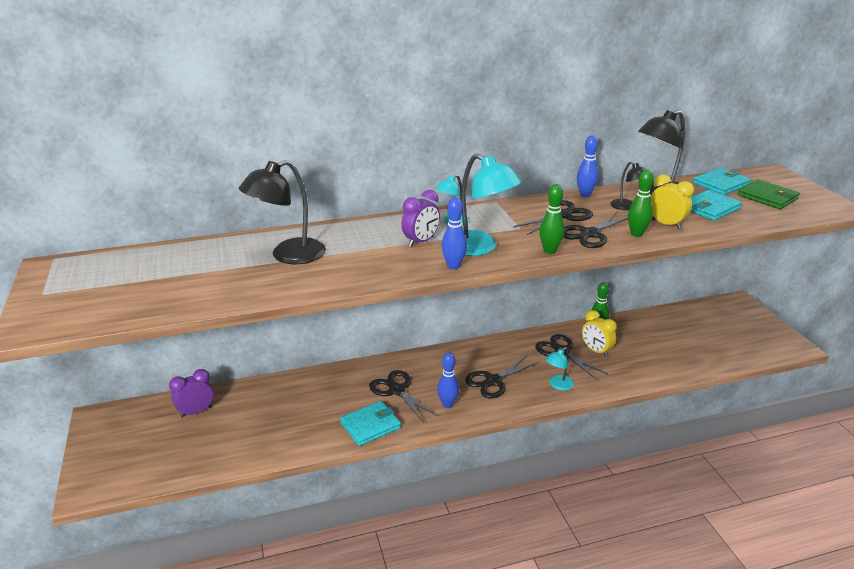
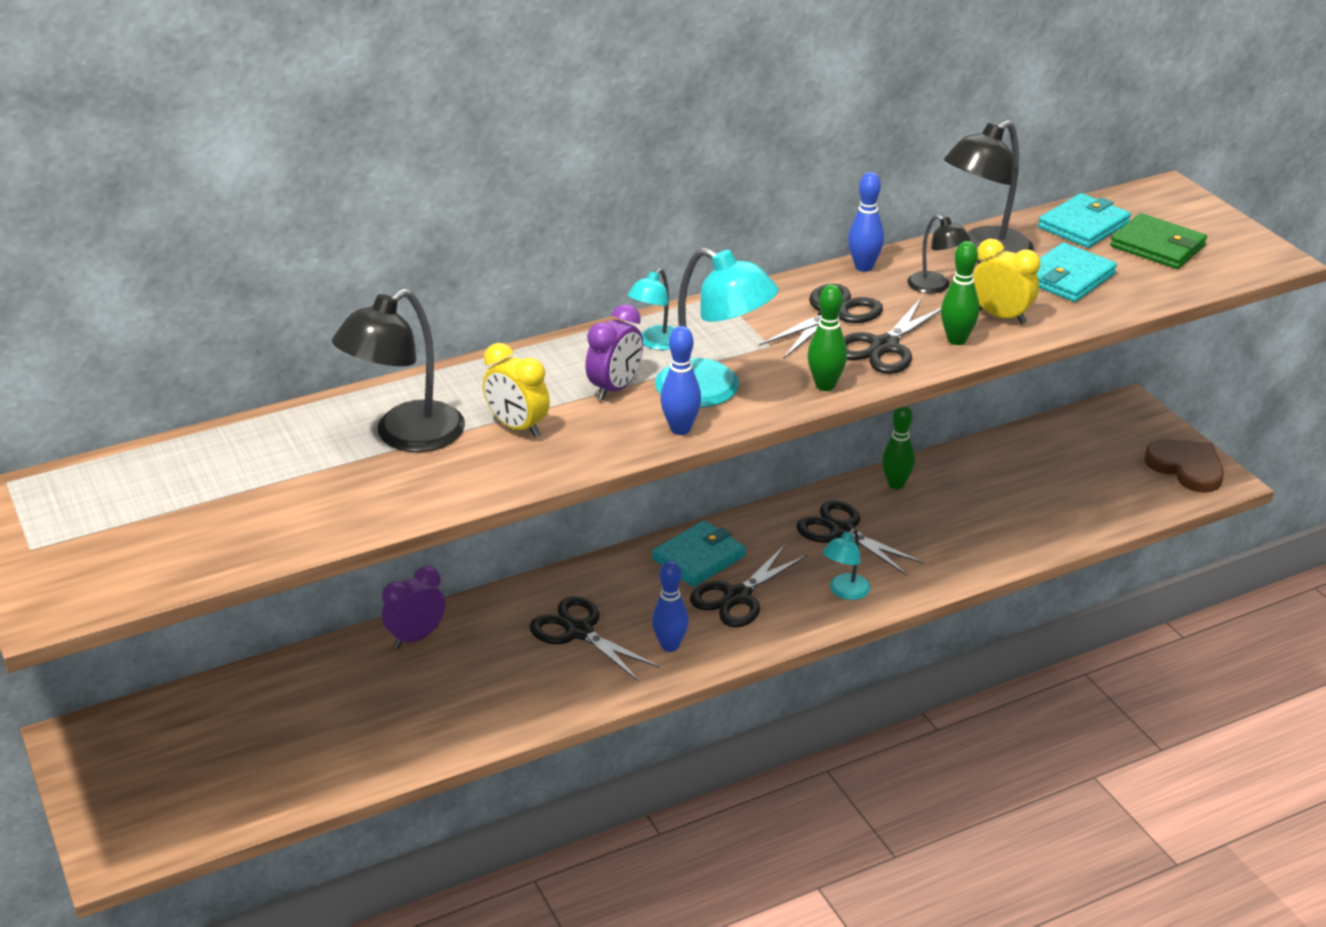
camera: 10 degrees left, 5 degrees up
(196, 412) = (244, 709): purple clock -> purple clock (416, 637)
(370, 426) = (551, 696): turquoise wallet -> turquoise wallet (699, 558)
(596, 351) = (899, 524): yellow clock -> yellow clock (517, 427)
(773, 337) = (1186, 468): none -> brown heart

